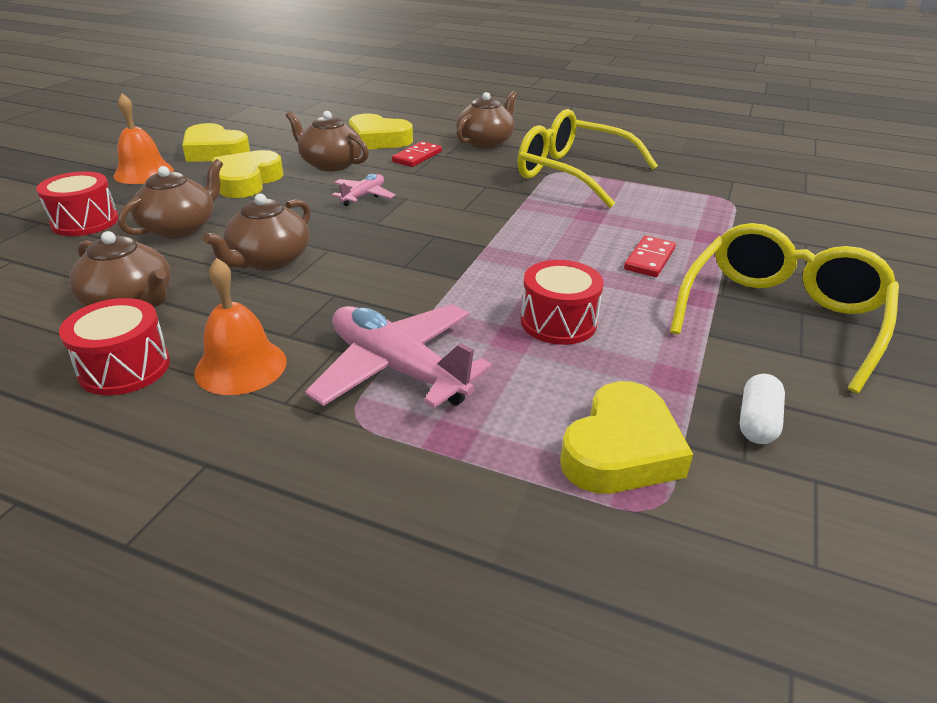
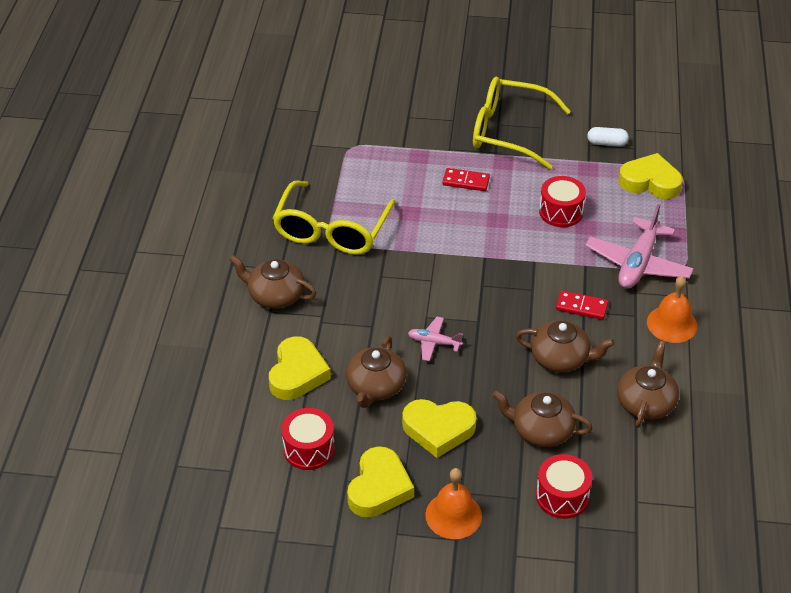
camera: 105 degrees left, 10 degrees up
(125, 368) = (701, 370): red drum -> red drum (309, 449)
(417, 157) = (333, 333): red domino -> red domino (581, 307)

